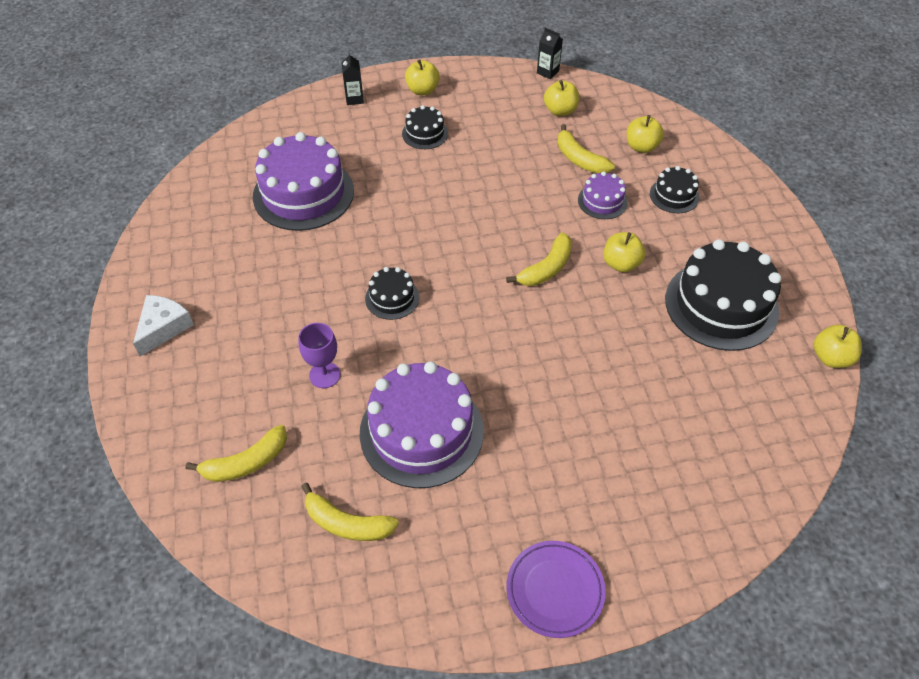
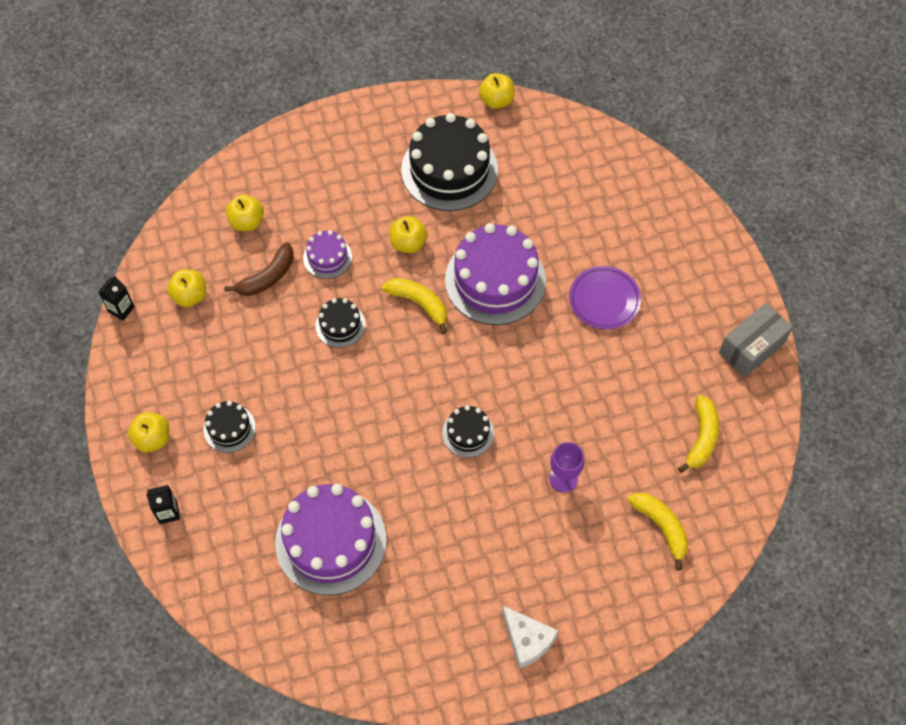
camera: 95 degrees left, 10 degrees up
(163, 327) = (527, 640): white cheese -> white cheese turned 150 degrees counterclockwise
(421, 431) = (610, 392): purple cake -> purple cake (495, 280)
(465, 608) = (751, 348): none -> grey box
(555, 590) = (727, 291): purple plate -> purple plate (604, 300)
(579, 159) = (267, 277): yellow banana -> brown banana
(674, 195) = (316, 197): black cake -> black cake (340, 325)

